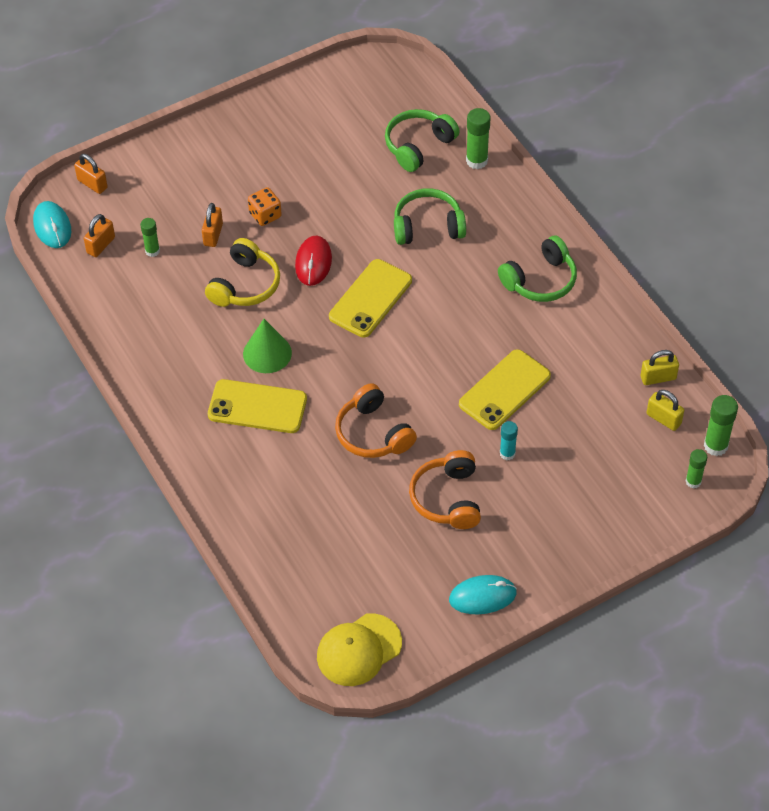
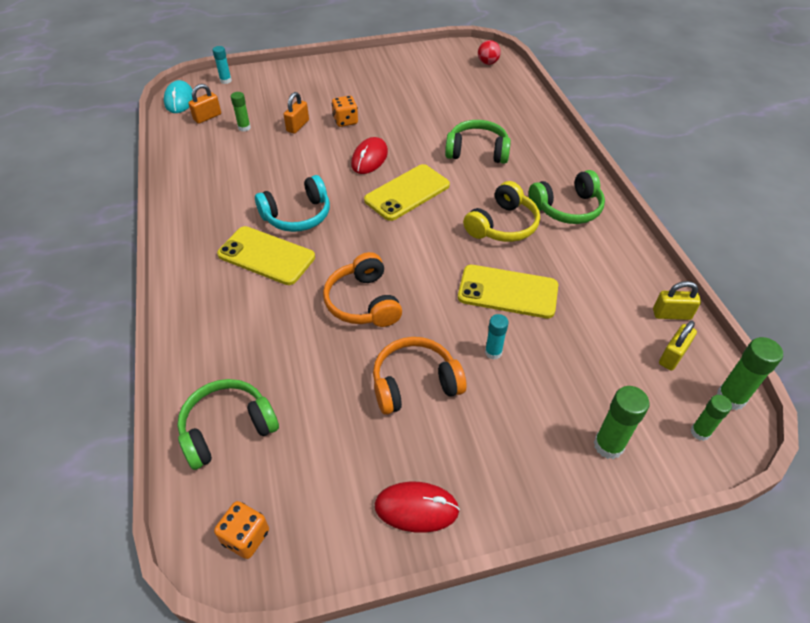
camera: 15 degrees right, 5 degrees down
(92, 184) = (226, 80): orange padlock -> turquoise glue stick
(245, 285) = (305, 163): yellow headphones -> yellow headphones (502, 225)
(267, 353) = (297, 215): green cone -> turquoise headphones
(359, 650) = (246, 537): yellow cap -> orange dice
(401, 85) = (488, 63): none -> red ball
(418, 146) = (488, 99): green headphones -> green headphones (227, 428)
(447, 498) = (415, 383): orange headphones -> orange headphones turned 60 degrees clockwise
(476, 161) = (533, 116): green glue stick -> green glue stick (608, 445)
(482, 596) = (416, 508): turquoise mouse -> red mouse
(504, 390) = (507, 292): yellow phone -> yellow phone turned 45 degrees clockwise
(663, 419) = (672, 356): yellow padlock -> yellow padlock turned 75 degrees clockwise

